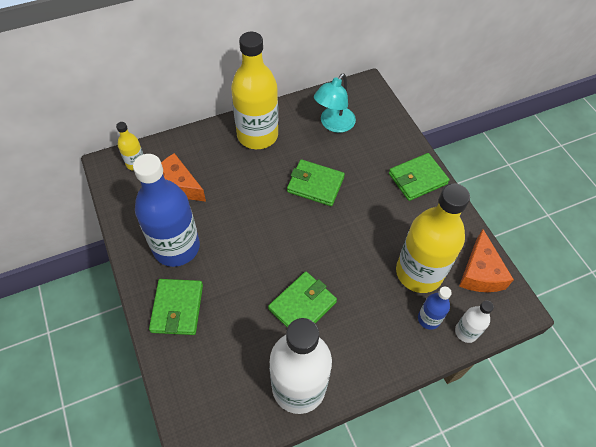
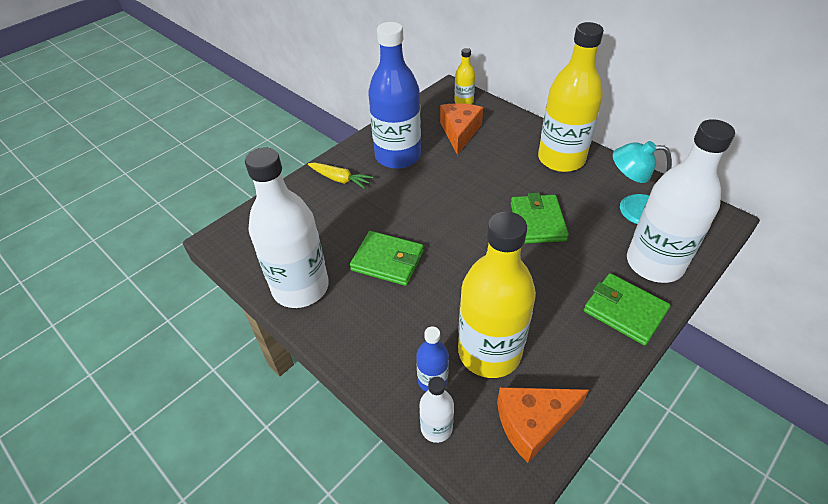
camera: 70 degrees right, 10 degrees down
(177, 308) = (340, 179): green wallet -> yellow carrot
(387, 141) = (654, 263): none -> white bottle

